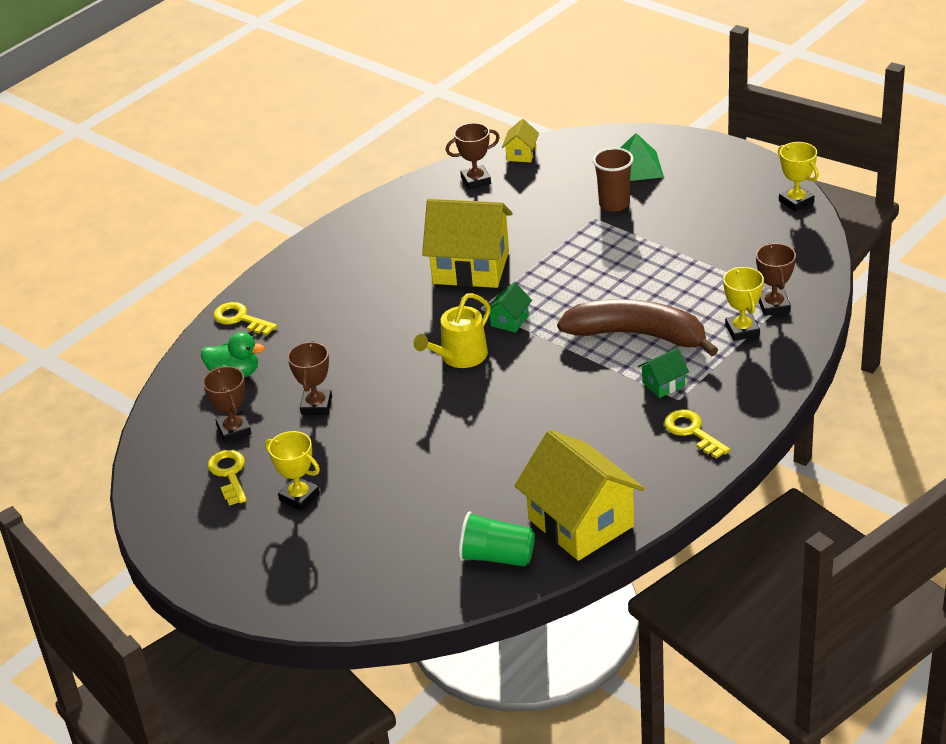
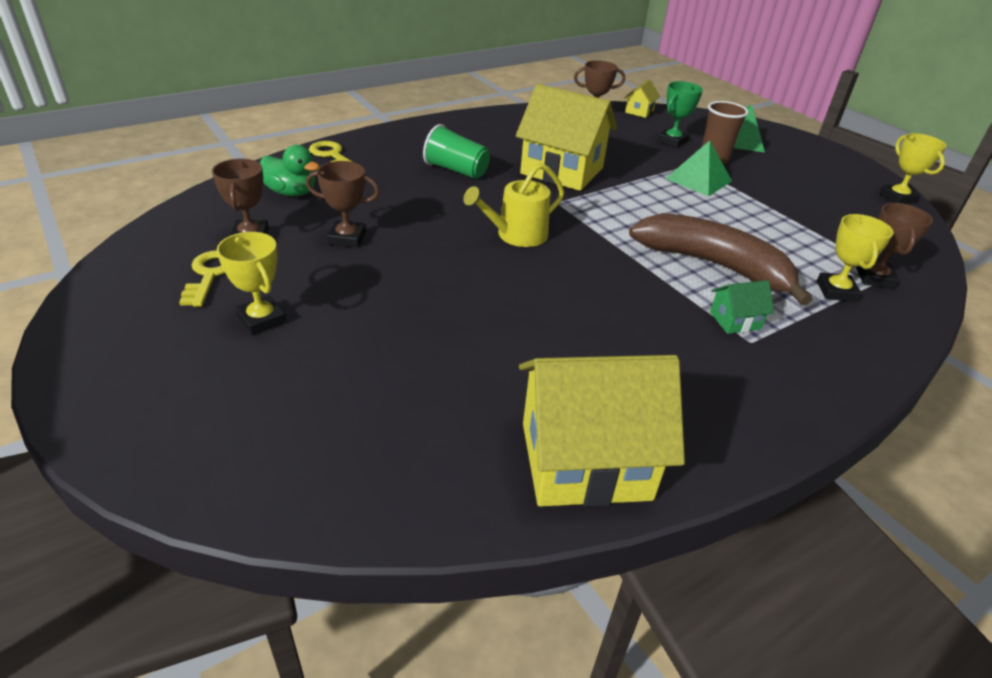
camera: 10 degrees right, 0 degrees up
(316, 405) = (347, 238): brown trophy -> brown trophy turned 75 degrees clockwise
(497, 557) = (450, 473): green cup -> green cup (456, 170)
(509, 320) = (581, 219): green house -> none
(567, 190) = (672, 141): none -> green trophy
(581, 522) = (584, 460): yellow house -> yellow house turned 75 degrees counterclockwise
(605, 237) = (698, 179): none -> green pyramid
(692, 432) = (763, 385): yellow key -> none

